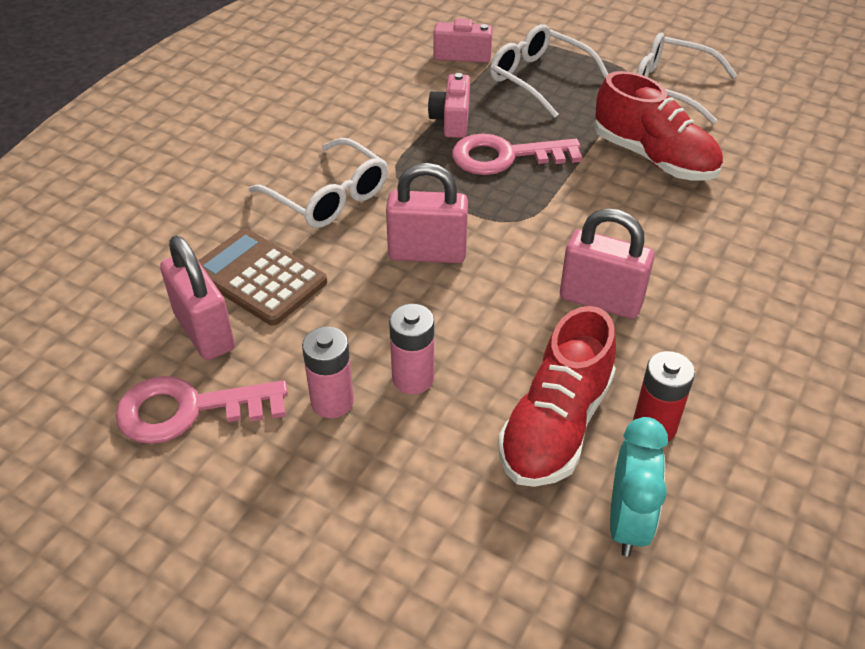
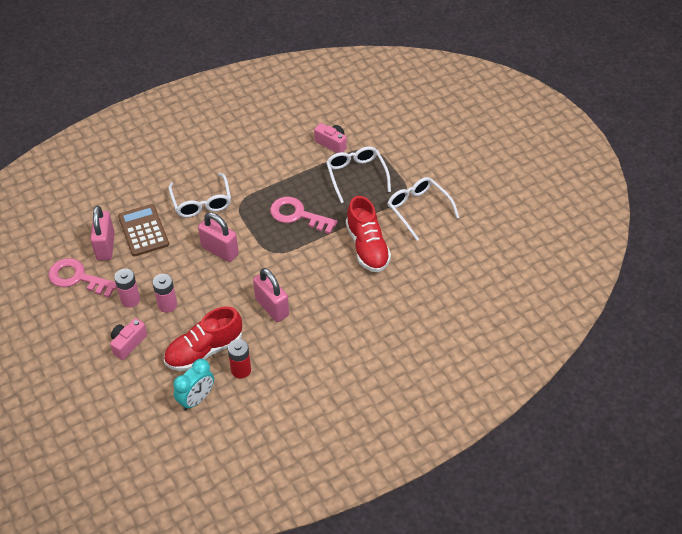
camera: 30 degrees right, 5 degrees up
(451, 120) = (291, 183): pink camera -> pink camera (128, 343)

